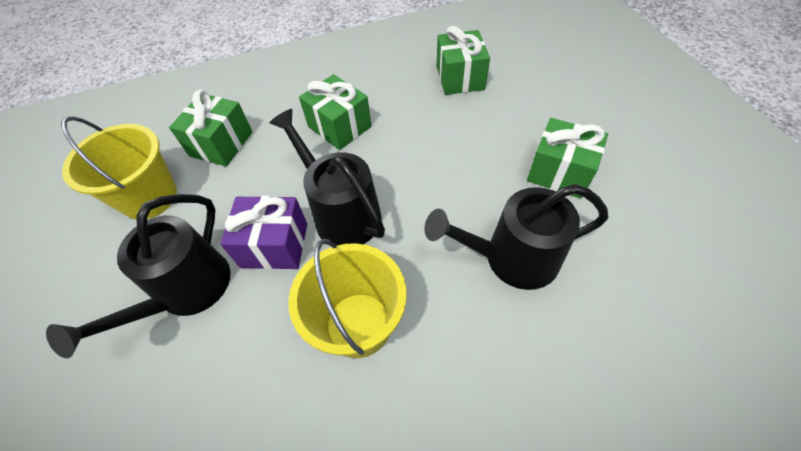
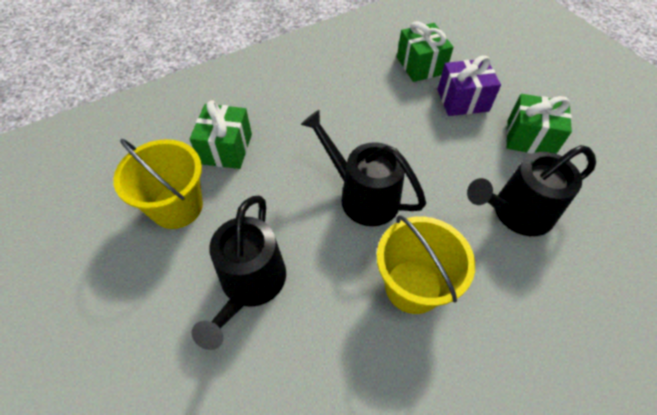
camera: 15 degrees left, 0 degrees up
(274, 245) = (314, 232): purple gift -> purple gift (462, 100)
(339, 127) = (331, 120): green gift -> none

